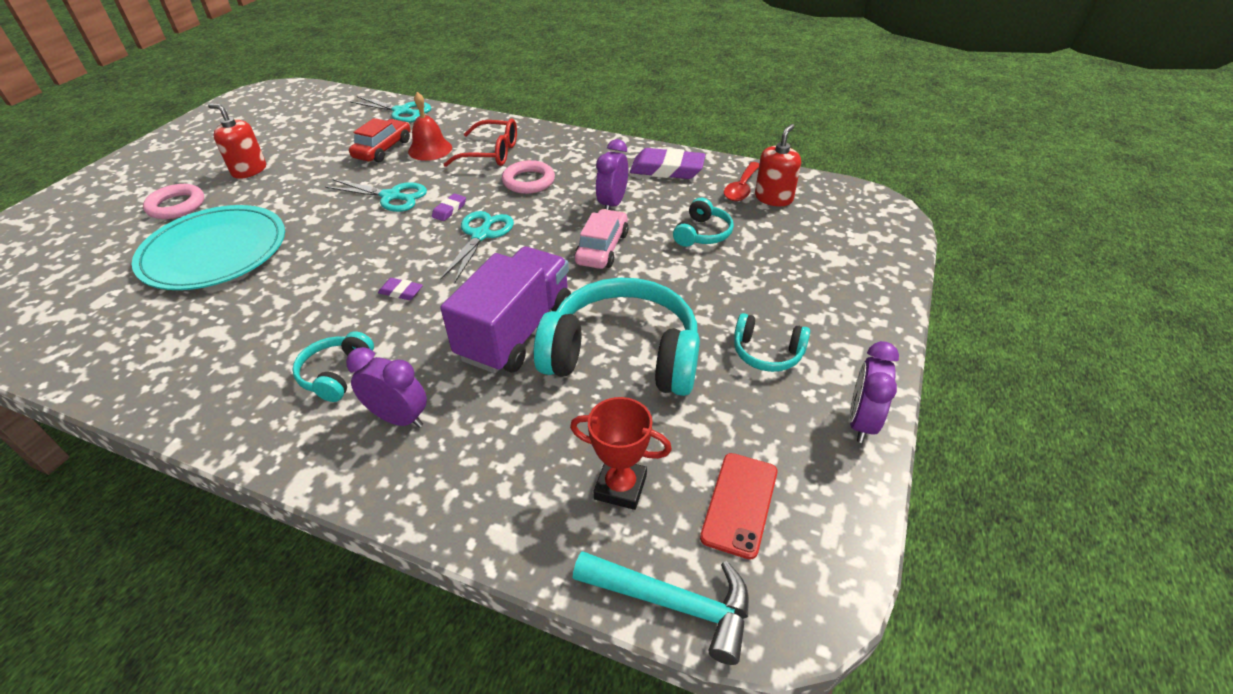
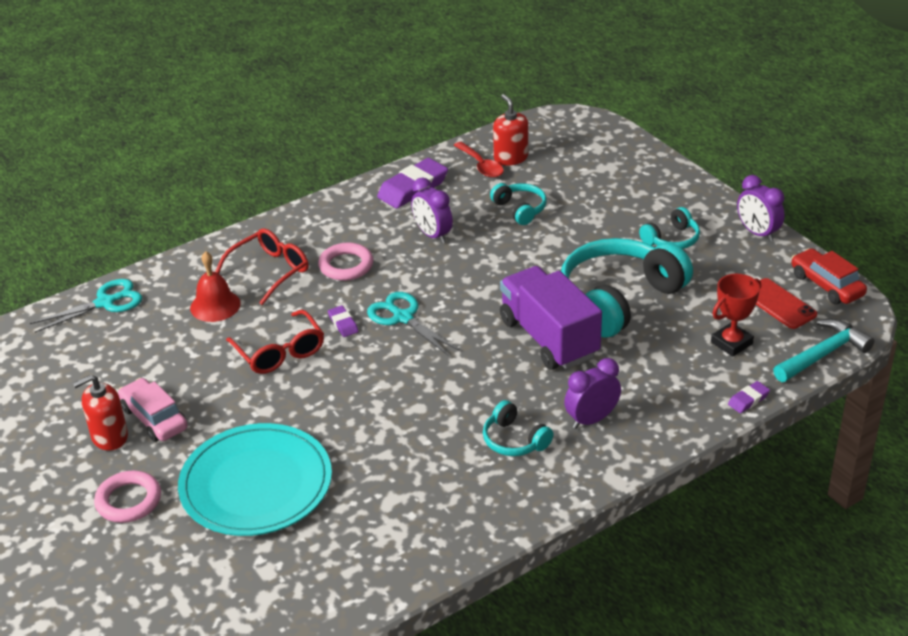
camera: 55 degrees left, 5 degrees down
(383, 149) = (177, 335): red car -> red car (826, 285)
(391, 196) = (279, 352): turquoise scissors -> red glasses
(401, 292) = (440, 382): purple eraser -> purple eraser (748, 400)
(602, 248) = (488, 262): pink car -> pink car (154, 418)

